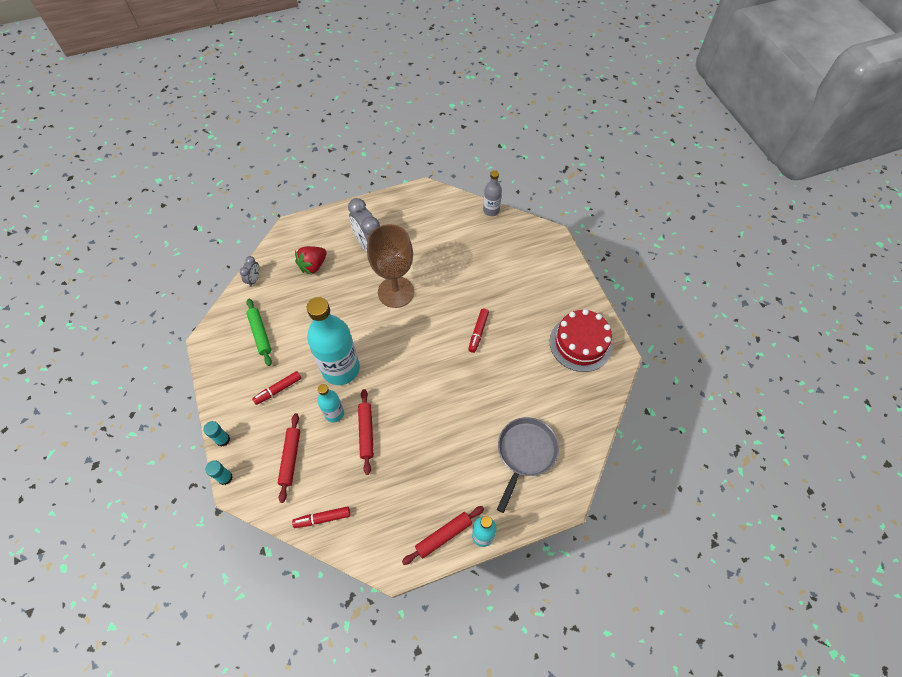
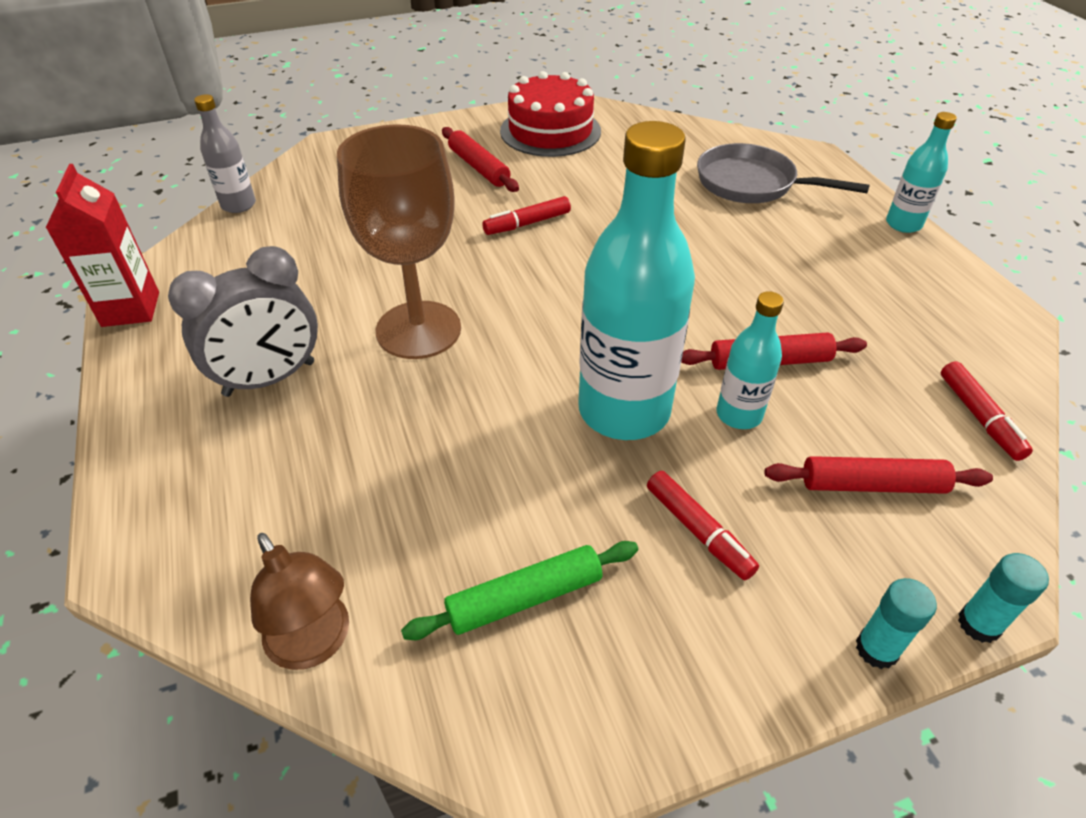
camera: 90 degrees left, 15 degrees down
(254, 279) = (315, 644): grey clock -> brown lamp
(313, 265) = (300, 490): red strawberry -> none
(413, 193) = (131, 309): none -> red carton
(443, 536) = (926, 262): red rolling pin -> red rolling pin (479, 167)
(478, 332) = (527, 223): red marker -> red marker turned 135 degrees clockwise

